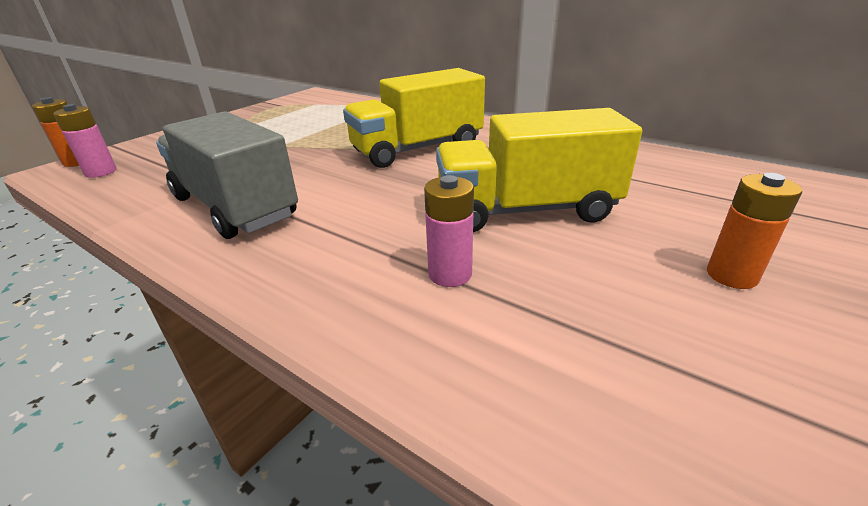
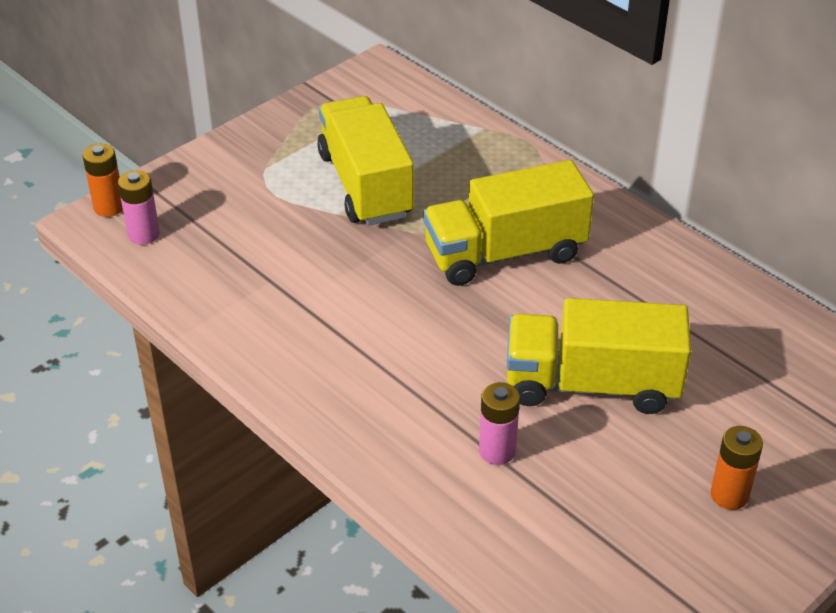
camera: 10 degrees right, 10 degrees up
(235, 207) = (303, 326): grey truck -> none
(302, 132) = (365, 185): none -> yellow truck

